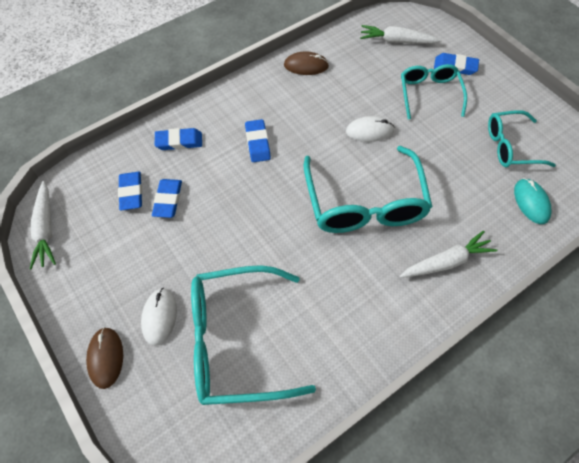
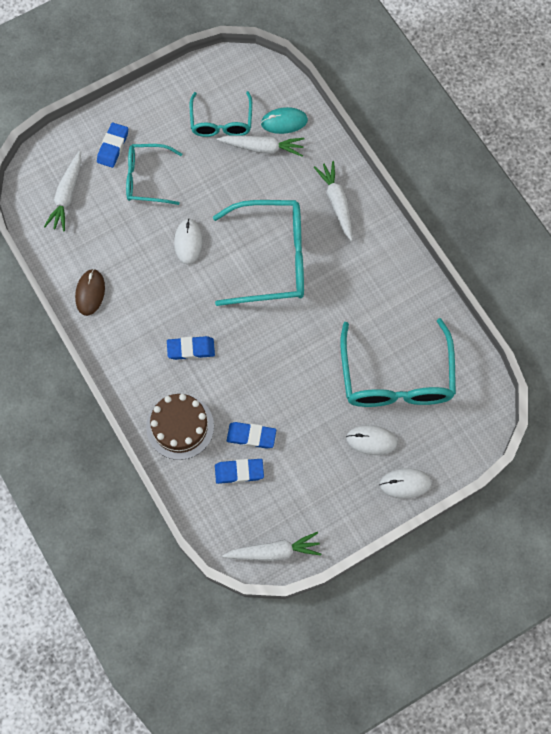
camera: 85 degrees left, 10 degrees up
(105, 358) = (405, 484): brown mouse -> white mouse
(179, 141) = (180, 426): blue eraser -> brown cake
(493, 184) = (262, 147): none -> white carrot

